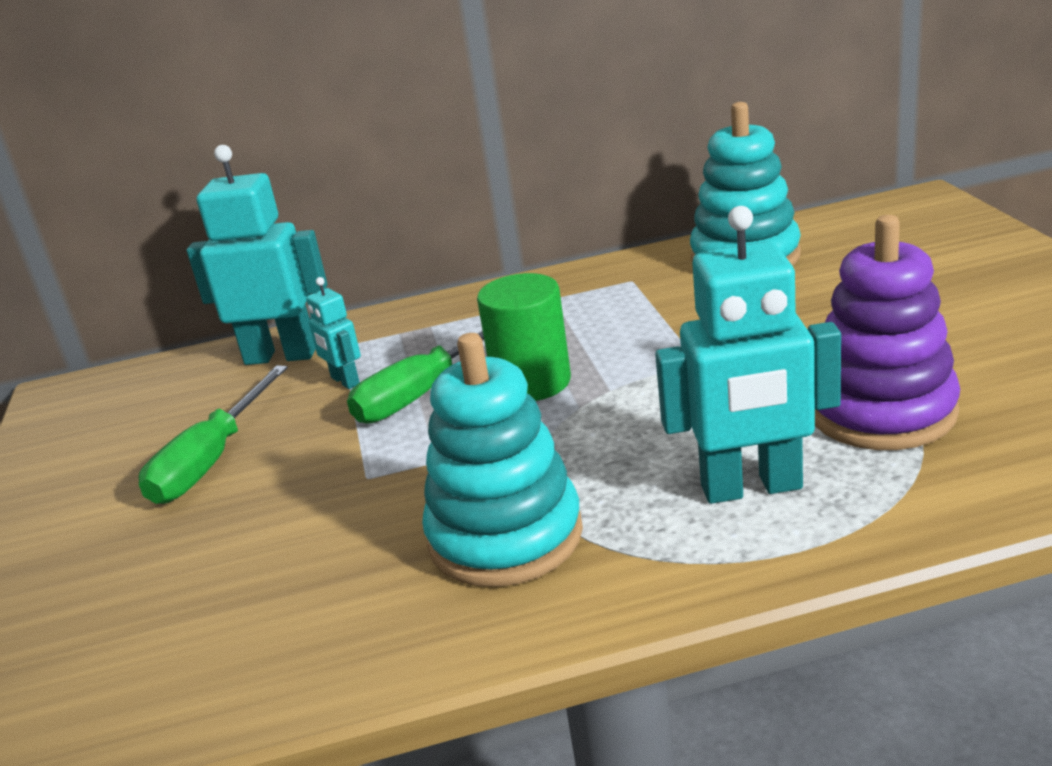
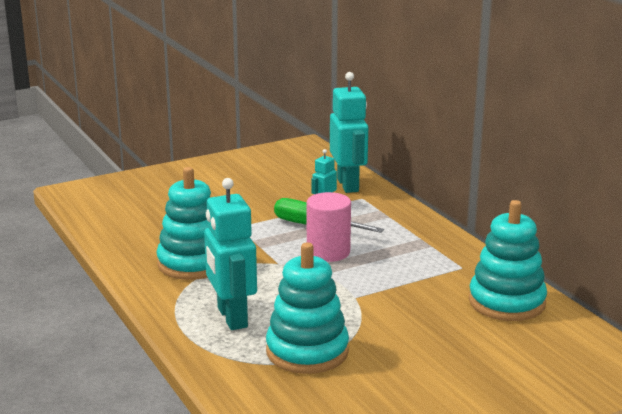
camera: 70 degrees right, 5 degrees down
(211, 461) = (249, 190): green screwdriver -> none
(531, 382) = (328, 252): green cylinder -> pink cylinder
(881, 411) = (307, 351): purple stacking toy -> turquoise stacking toy

